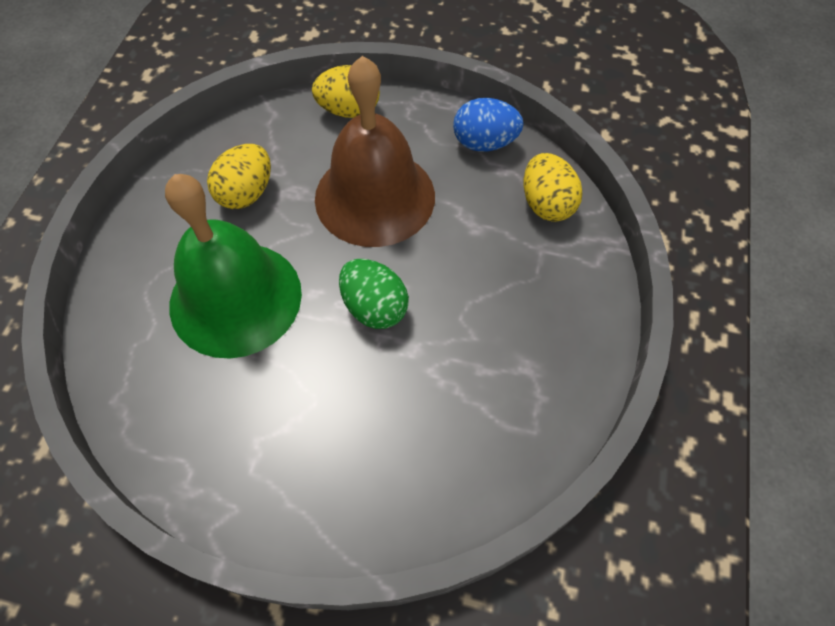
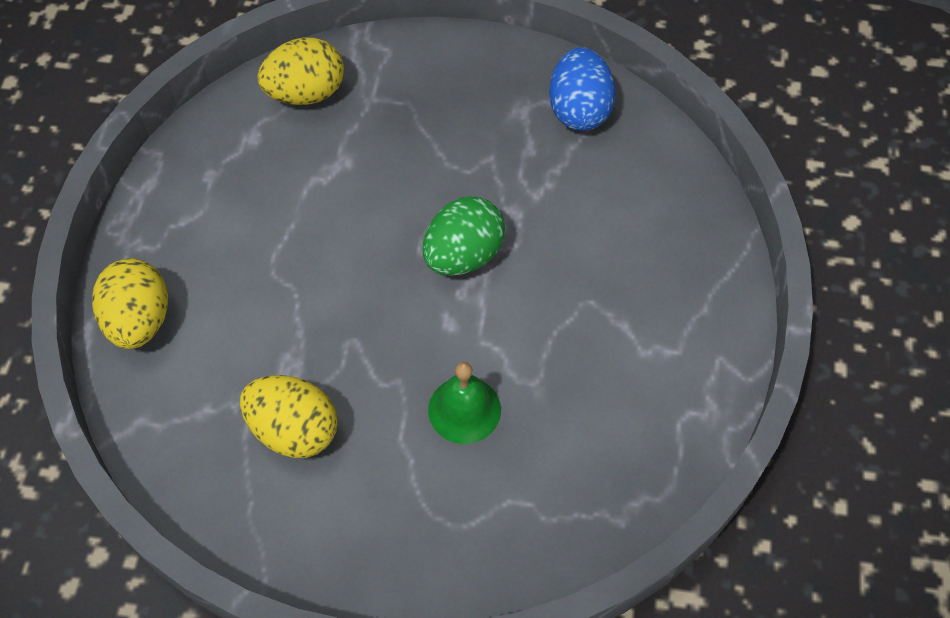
camera: 95 degrees left, 0 degrees up
(235, 298) = (464, 409): green bell -> green bell, size x0.43
(375, 197) = (298, 272): brown bell -> none
(484, 143) = (207, 157): blue egg -> blue egg (579, 110)

